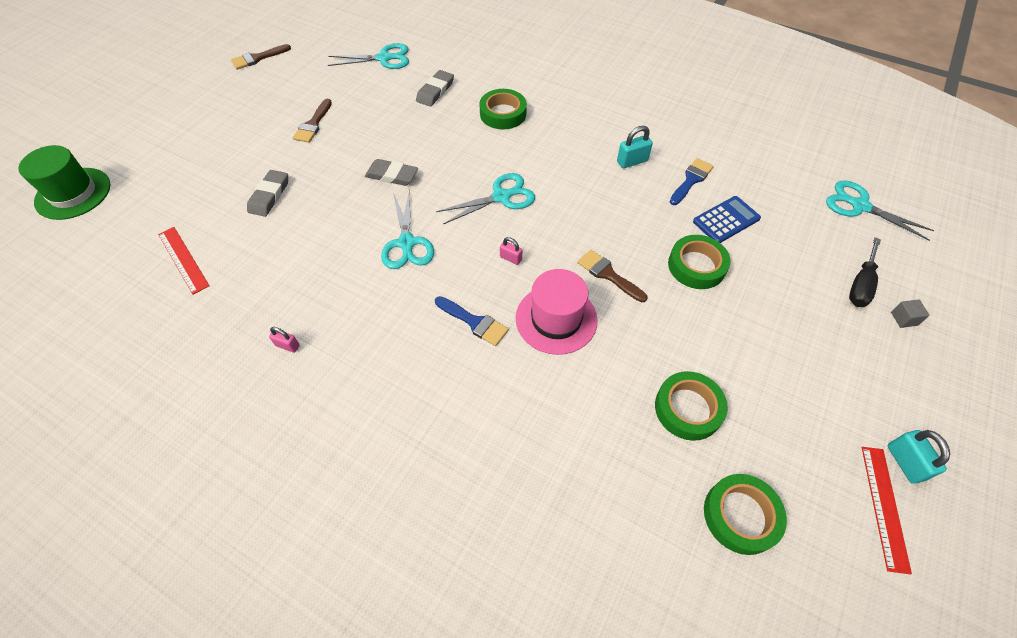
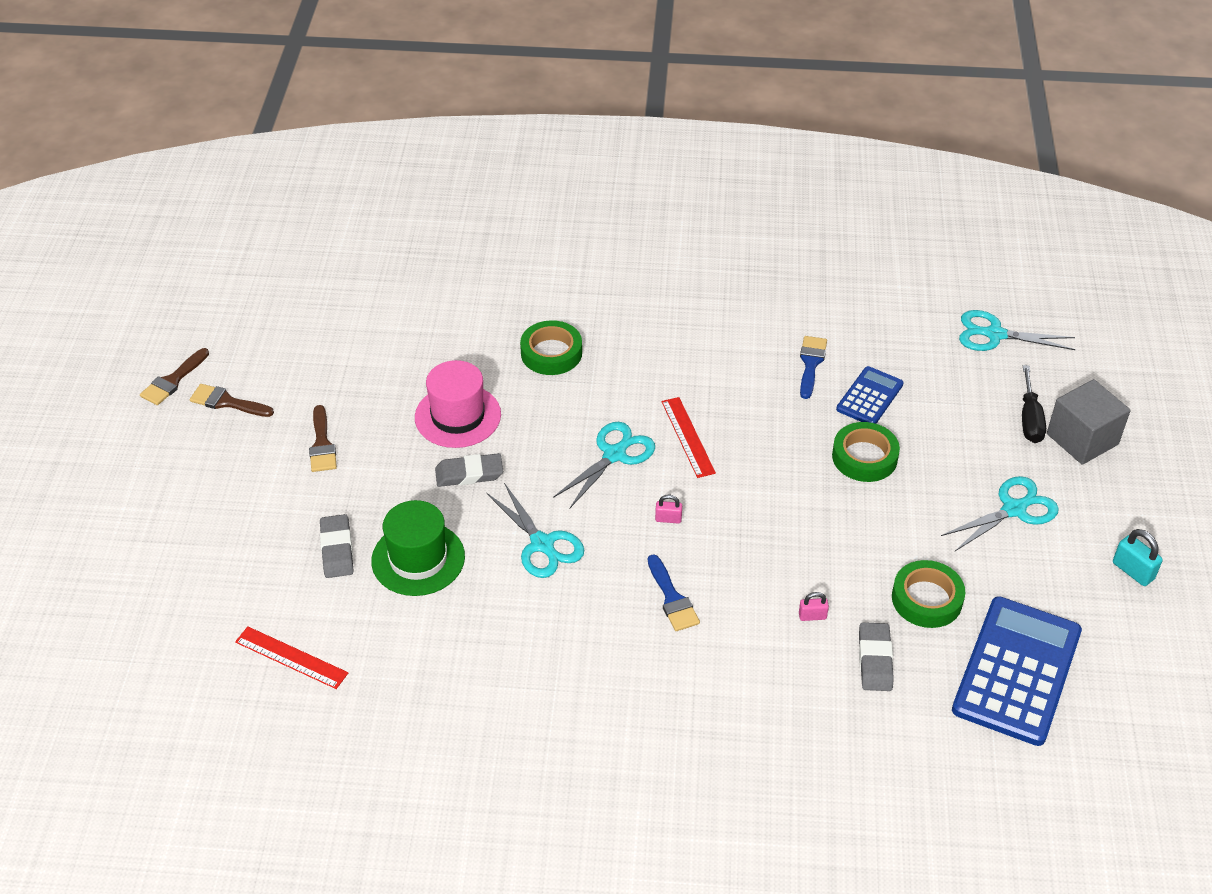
camera: 25 degrees left, 10 degrees down
(73, 193) = (75, 636): green hat -> green hat (418, 559)
(287, 345) = (488, 697): pink padlock -> pink padlock (812, 616)
(384, 58) = (349, 327): turquoise scissors -> turquoise scissors (1014, 509)
(435, 91) = (448, 350): grey eraser -> grey eraser (875, 660)
(474, 322) = (672, 598): blue brush -> blue brush turned 60 degrees clockwise
(556, 319) = (754, 563): pink hat -> pink hat (458, 416)
(608, 274) = (780, 499): brown brush -> brown brush (227, 402)
(632, 161) = (735, 363): turquoise padlock -> none
(740, 516) = (1017, 671): green tape -> blue calculator
(884, 507) = (1130, 615): red ruler -> red ruler (688, 437)
(904, 318) = (1082, 439): grey cube -> grey cube, size x2.48

